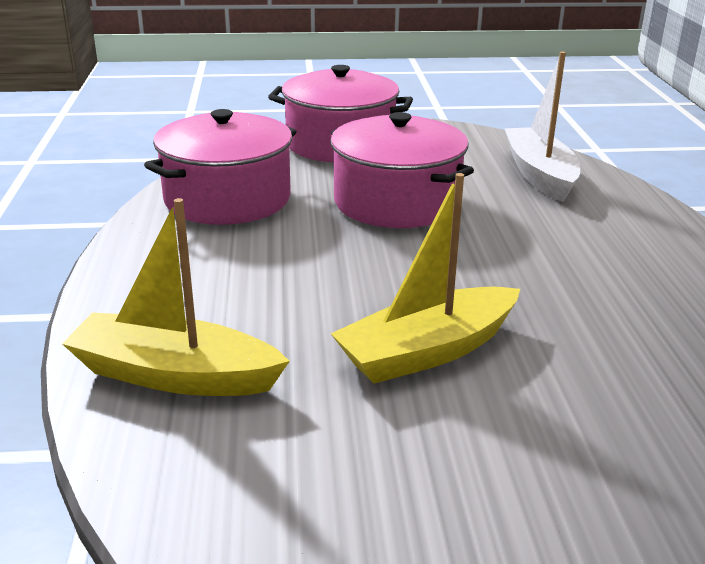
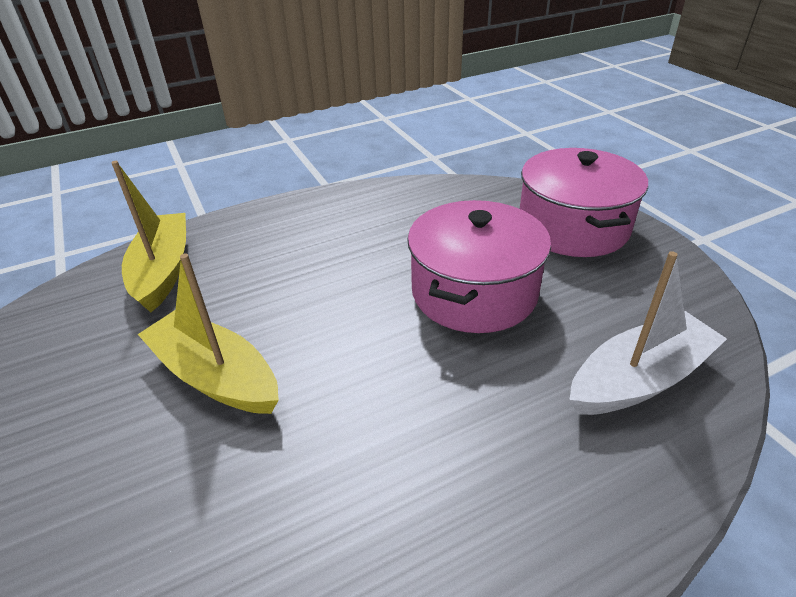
camera: 70 degrees right, 10 degrees up
(227, 199) = (412, 210): pink pot -> none

